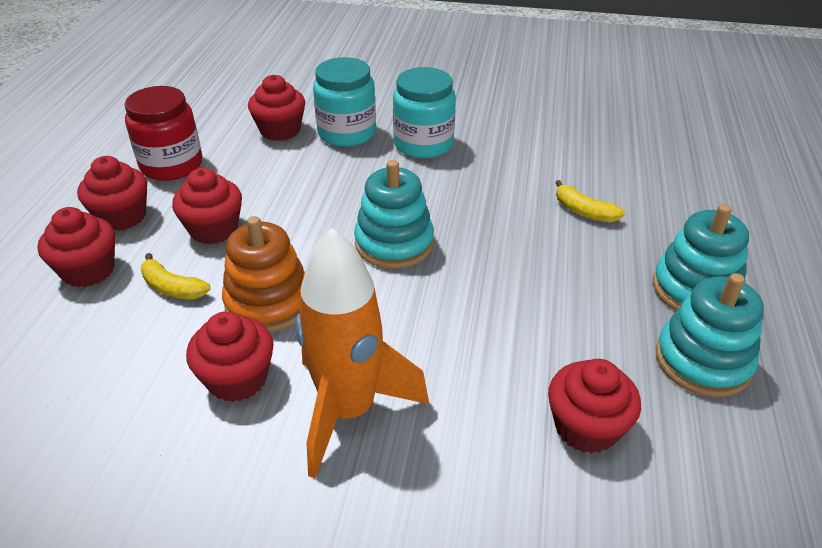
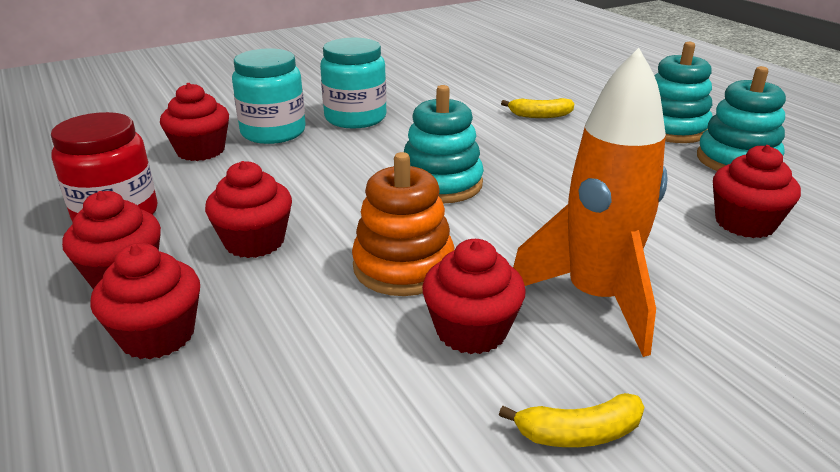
camera: 40 degrees left, 10 degrees down
(172, 287) = (287, 302): yellow banana -> yellow banana (578, 433)

